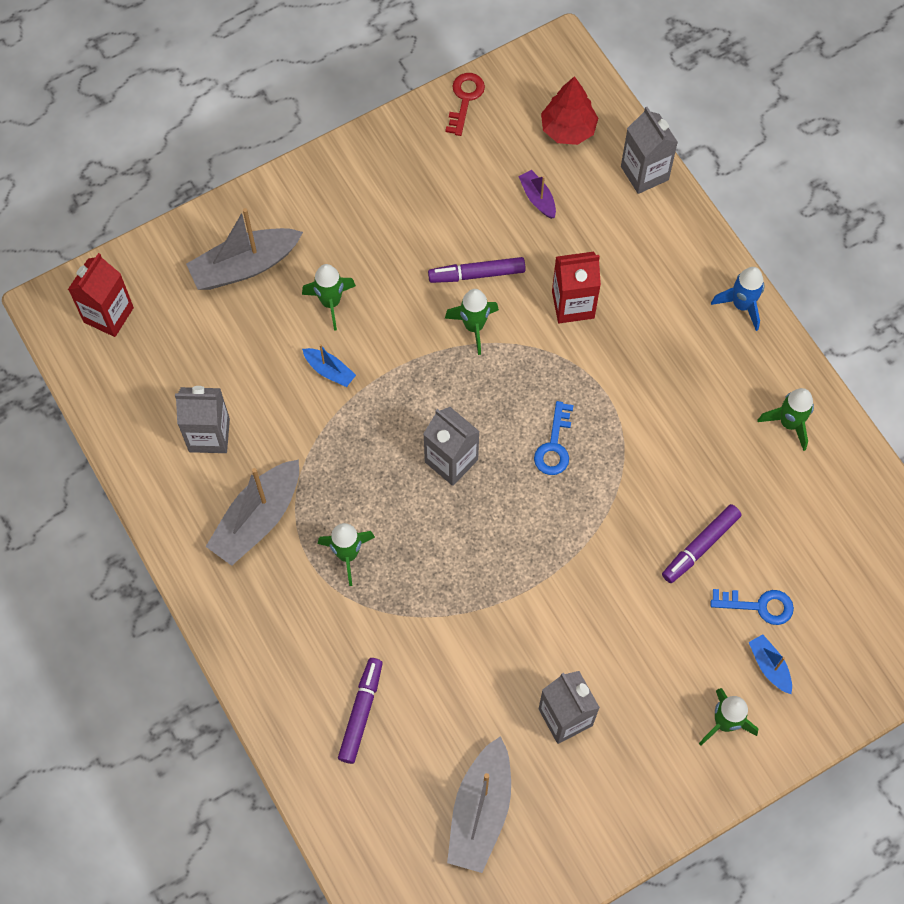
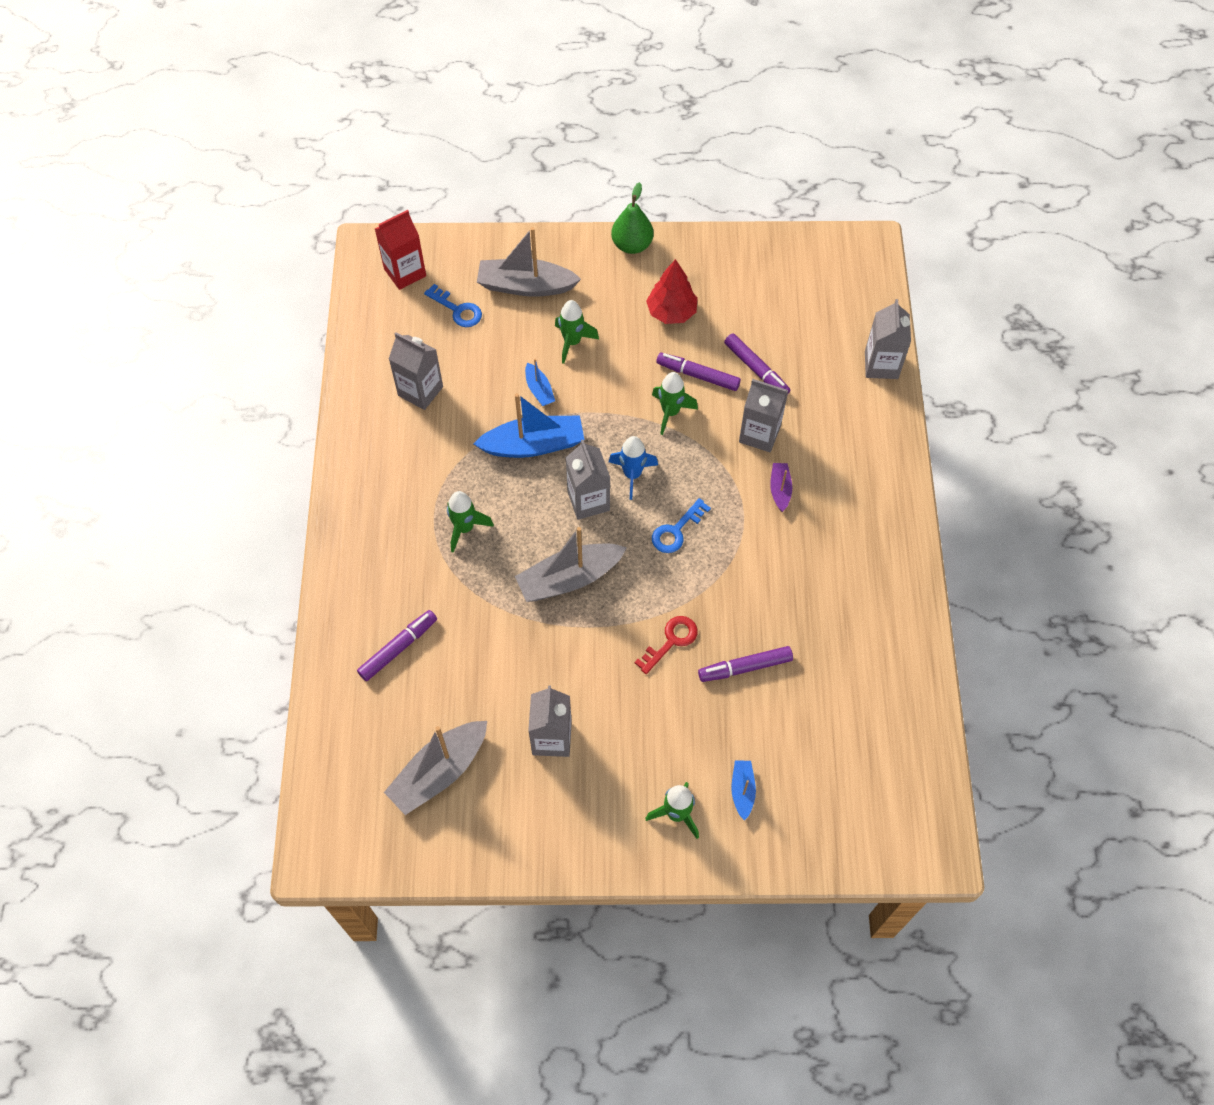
camera: 30 degrees right, 5 degrees down
(257, 519) = (415, 468): grey boat -> grey boat (569, 578)
(325, 167) = (632, 245): none -> green pear
(360, 431) = (533, 445): none -> blue boat
(465, 99) = (771, 245): red key -> red key (671, 641)
(529, 239) = (756, 369): none -> purple marker
(537, 198) = (782, 343): purple boat -> purple boat (780, 489)
(568, 129) = (839, 304): red tree -> red tree (671, 312)
(573, 304) = (759, 434): red carton -> grey carton
(741, 305) = (898, 501): blue rocket -> blue rocket (632, 474)
(759, 606) = (764, 739): blue key -> blue key (457, 310)
(789, 423) = (880, 611): green rocket -> none

